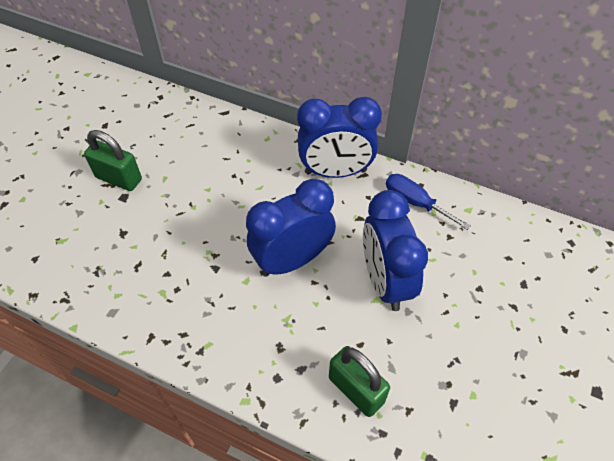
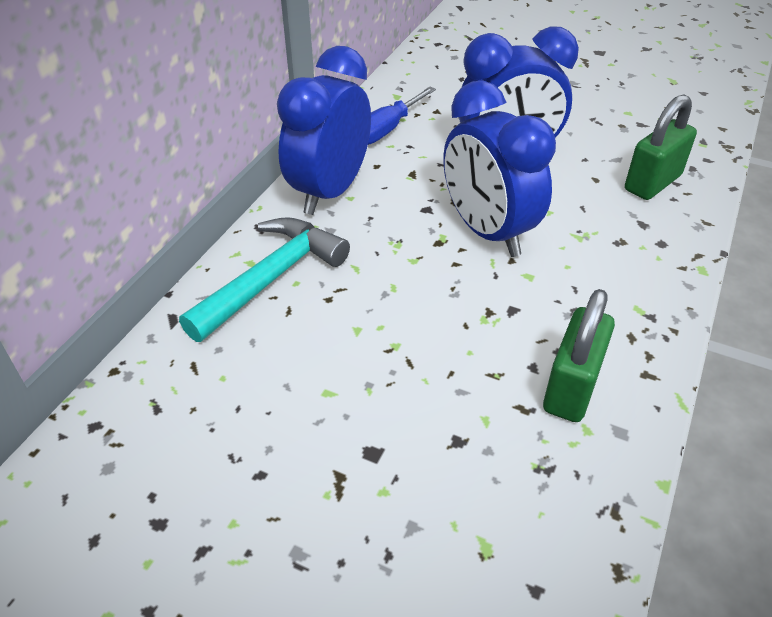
camera: 90 degrees left, 10 degrees down
(119, 178) = (324, 467): green padlock -> green padlock (571, 388)
(252, 149) = (271, 278): none -> turquoise hammer
(335, 172) = (330, 192): blue clock -> blue clock turned 150 degrees counterclockwise

